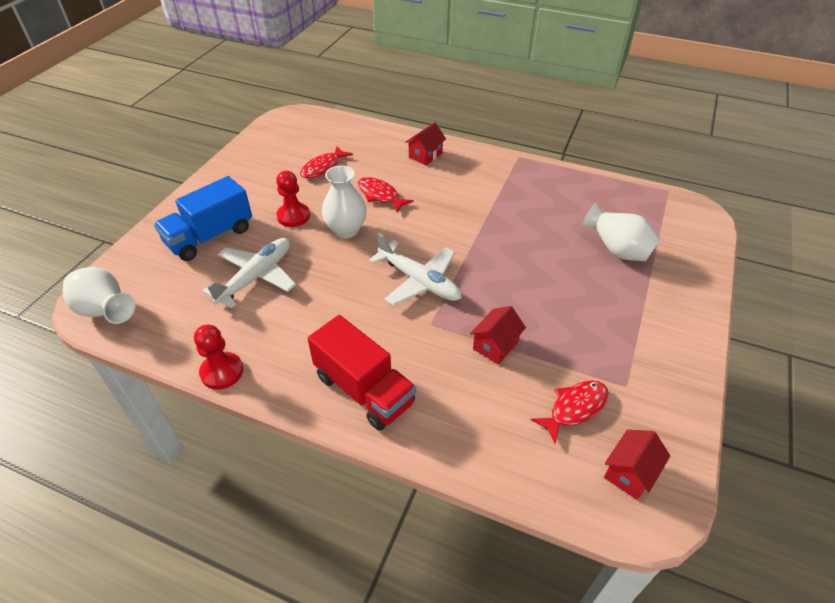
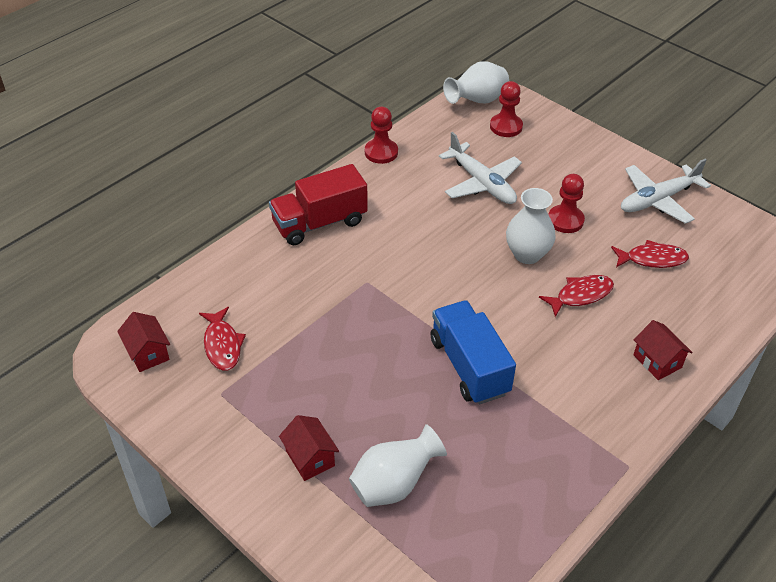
camera: 110 degrees right, 0 degrees up
(155, 278) = (506, 126): none -> red pawn
(210, 236) = (553, 162): blue truck -> blue truck (469, 366)
(323, 167) = (652, 259): red fish -> red fish turned 120 degrees clockwise
(419, 281) = (426, 289): white plane -> white plane (658, 200)
(495, 345) = (317, 318): red house -> red house (310, 458)

